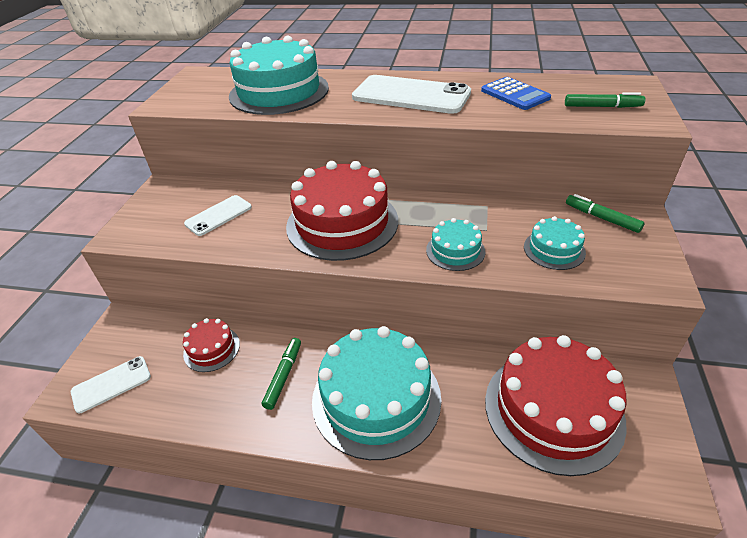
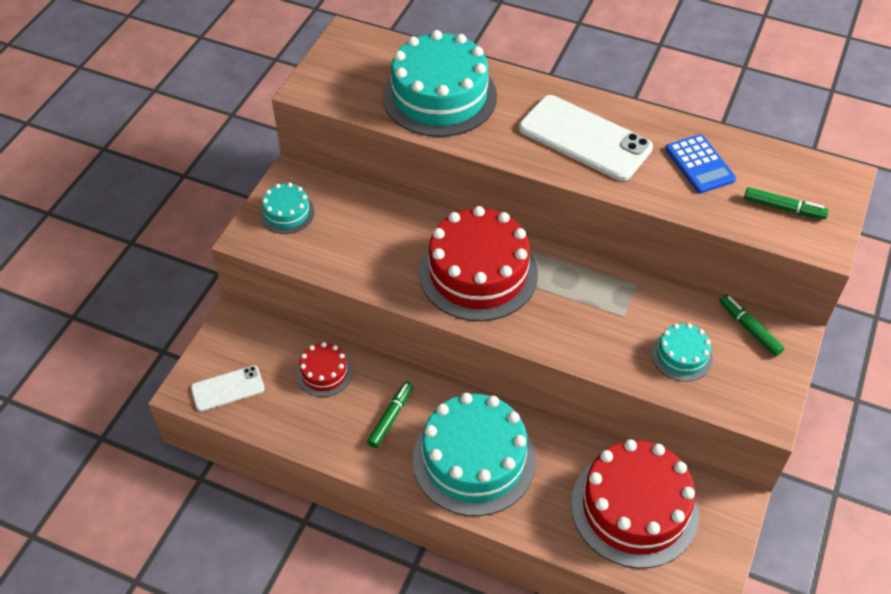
camera: 10 degrees right, 10 degrees up
(218, 215) = (351, 233): white phone -> none
(455, 251) = (583, 334): turquoise cake -> turquoise cake (287, 213)

